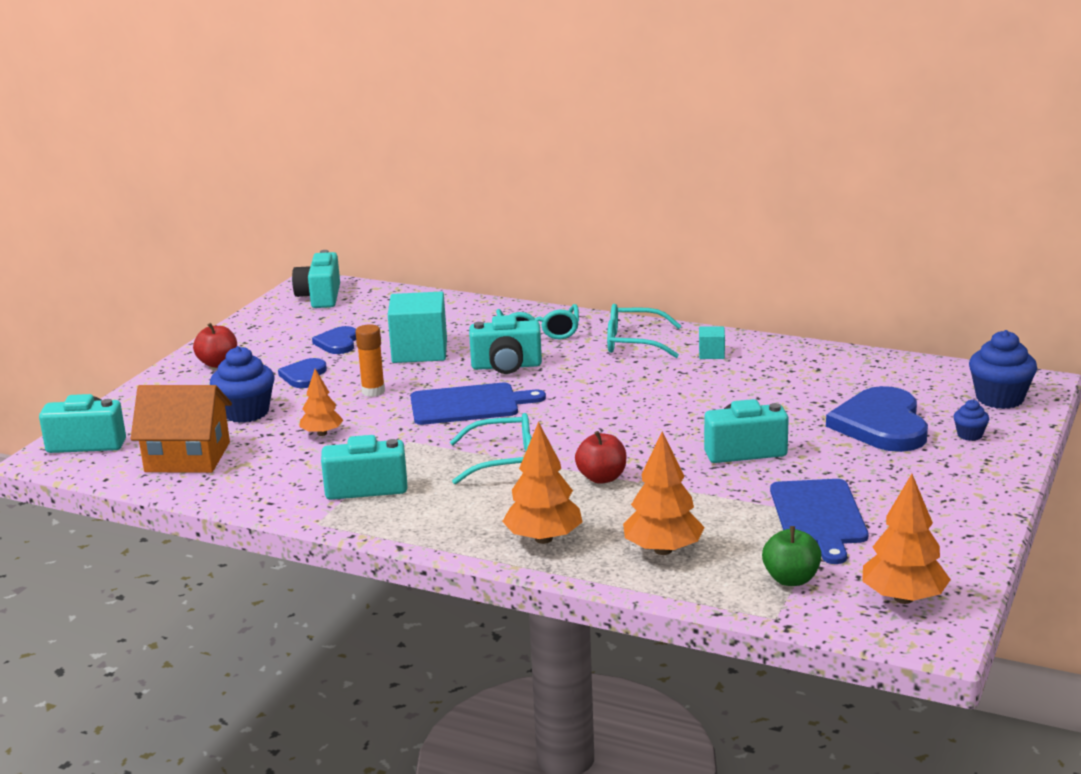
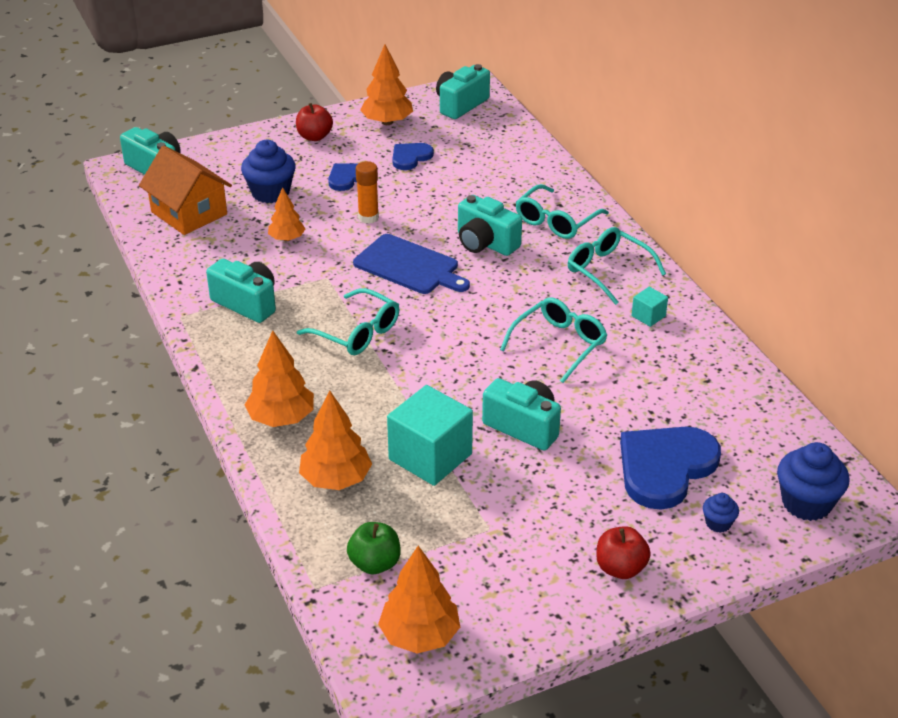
camera: 40 degrees right, 15 degrees up
(272, 330) = (387, 122): none -> orange tree
(419, 351) = (450, 195): turquoise cube -> turquoise cube (430, 456)
(602, 478) = (393, 389): red apple -> red apple (620, 568)
(678, 396) = (559, 344): none -> turquoise glasses
(818, 516) = (479, 522): blue cutting board -> none

